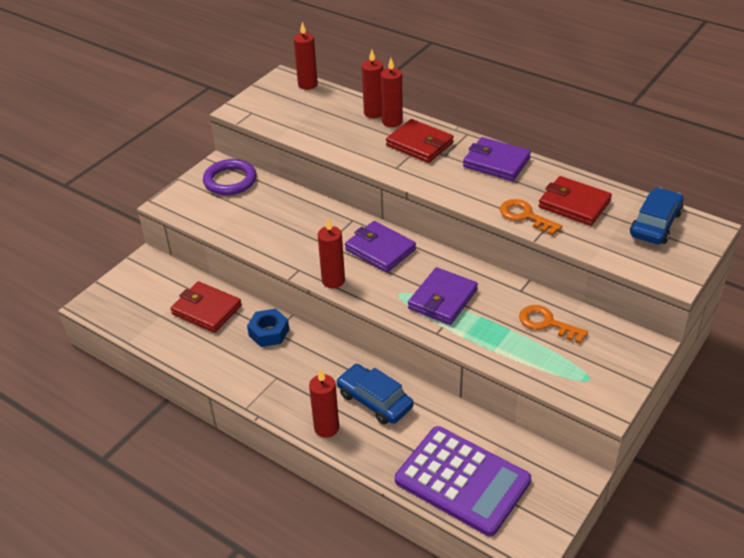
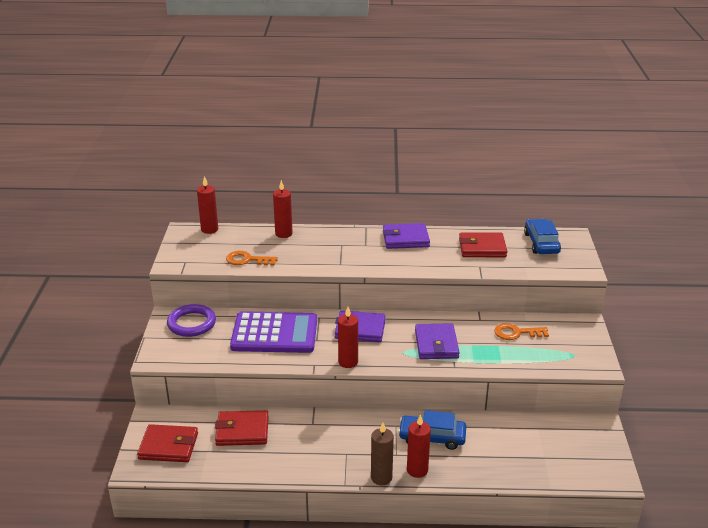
camera: 35 degrees left, 10 degrees down
(269, 332) = (309, 426): blue nut -> none
(285, 418) = (381, 477): none -> brown candle
(392, 122) = (304, 235): red candle -> none
(419, 144) = (340, 244): red wallet -> red wallet (168, 446)
(462, 480) = (538, 460): purple calculator -> purple calculator (274, 333)
(525, 216) = (460, 265): orange key -> orange key (247, 260)

